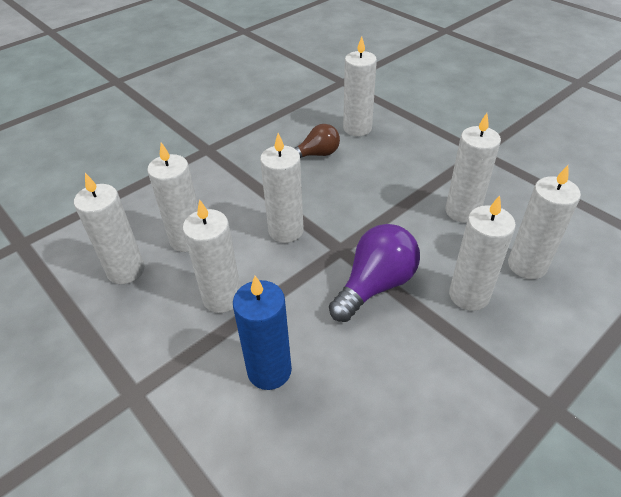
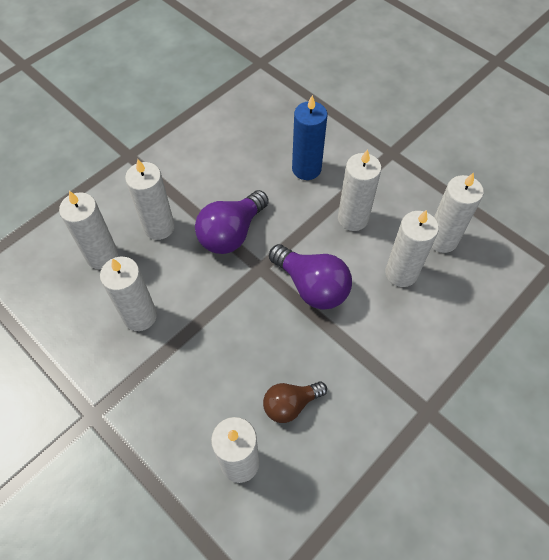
camera: 175 degrees right, 15 degrees up
(286, 231) = (312, 286): white candle -> purple light bulb

